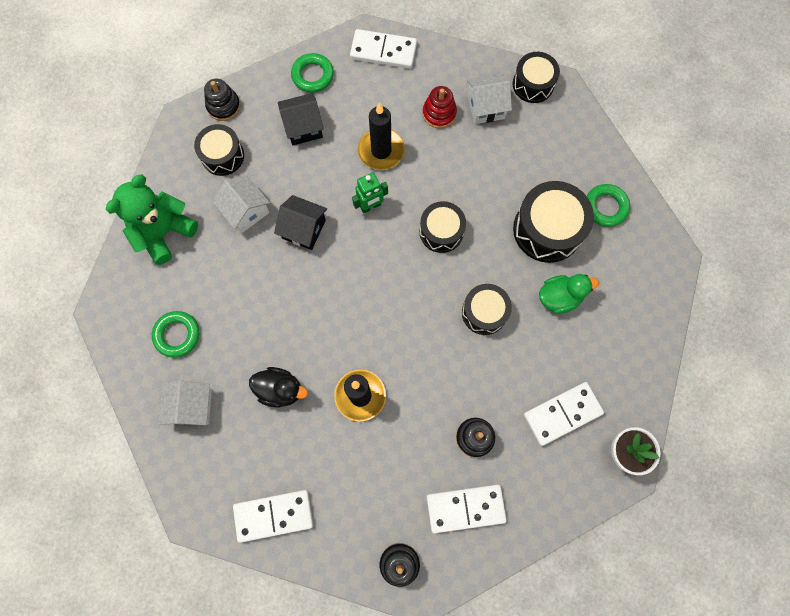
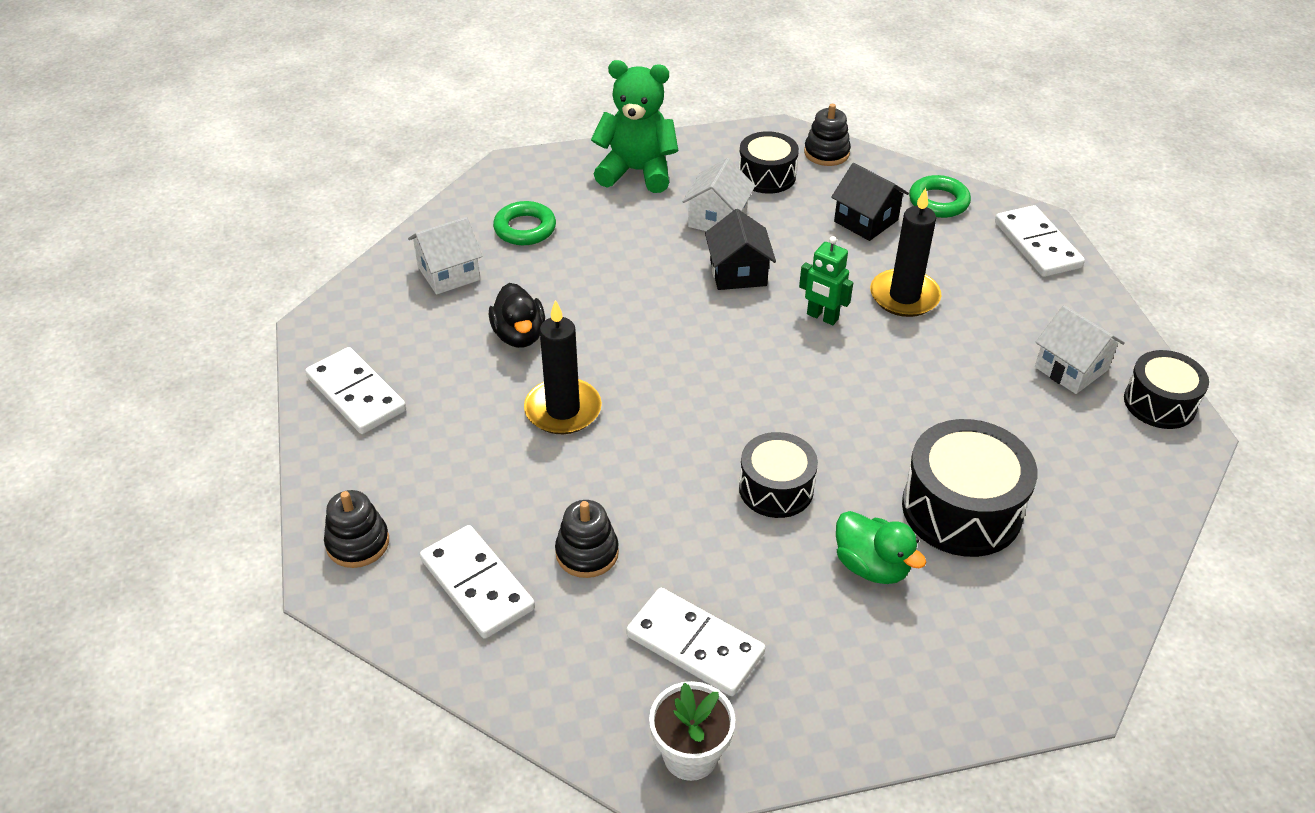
camera: 60 degrees right, 30 degrees down
(439, 113) = (1011, 327): red stacking toy -> none
(441, 232) = (851, 397): black drum -> none
(605, 207) = (1064, 565): green ring -> none

